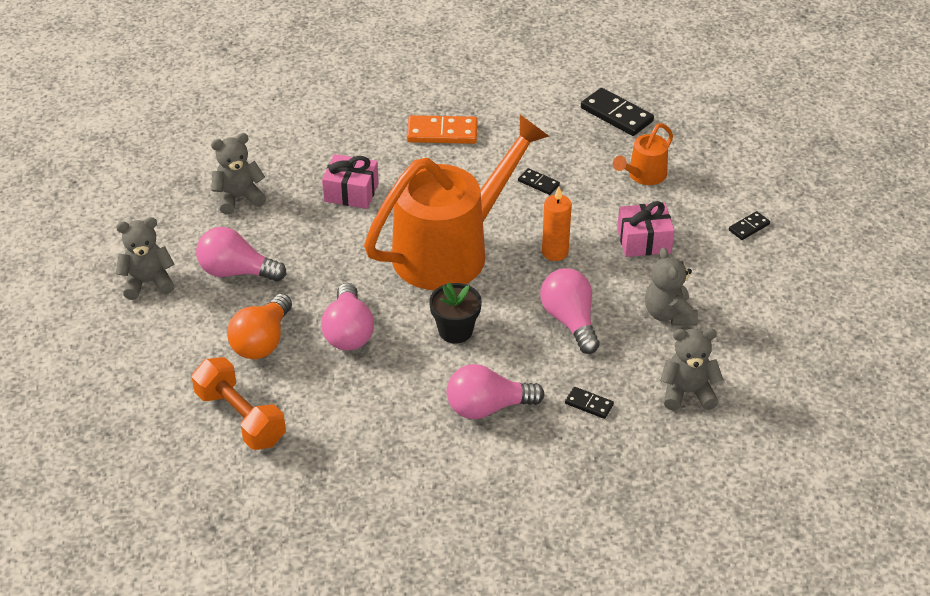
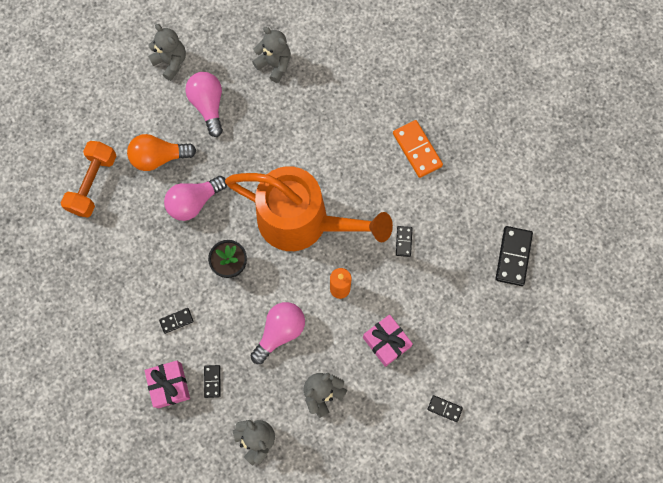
camera: 60 degrees right, 30 degrees up
(351, 192) = (321, 128): pink gift -> pink gift (170, 385)
(487, 407) = (176, 320): pink light bulb -> black domino
(643, 176) = (455, 309): orange watering can -> none

